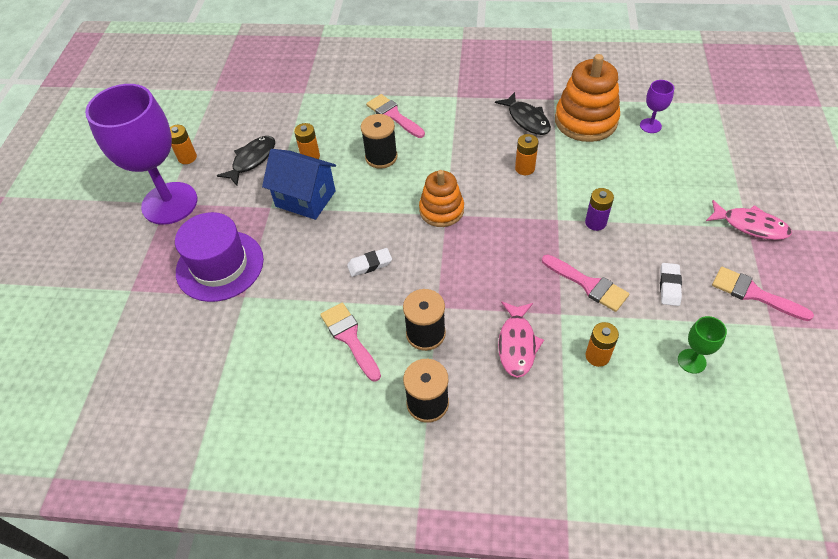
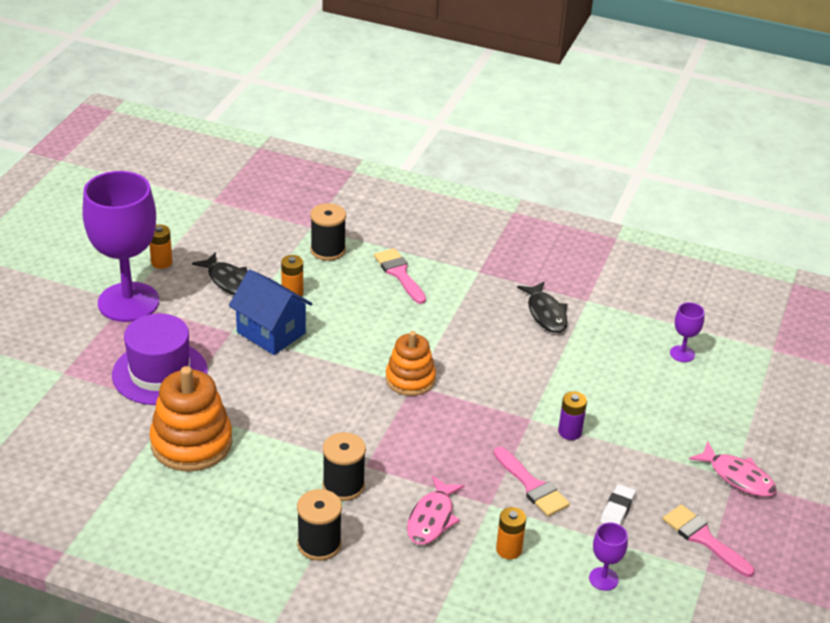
camera: 10 degrees right, 15 degrees down
(252, 160) = (229, 281): black fish -> black fish turned 90 degrees clockwise
(349, 337) = (265, 469): pink brush -> none
(370, 264) = (313, 410): white eraser -> none
(381, 157) = (368, 312): black spool -> black spool (328, 250)
(524, 168) = (519, 361): orange battery -> none
(585, 121) = (611, 331): orange stacking toy -> orange stacking toy (191, 443)
(691, 361) = (603, 579): green goblet -> purple goblet

